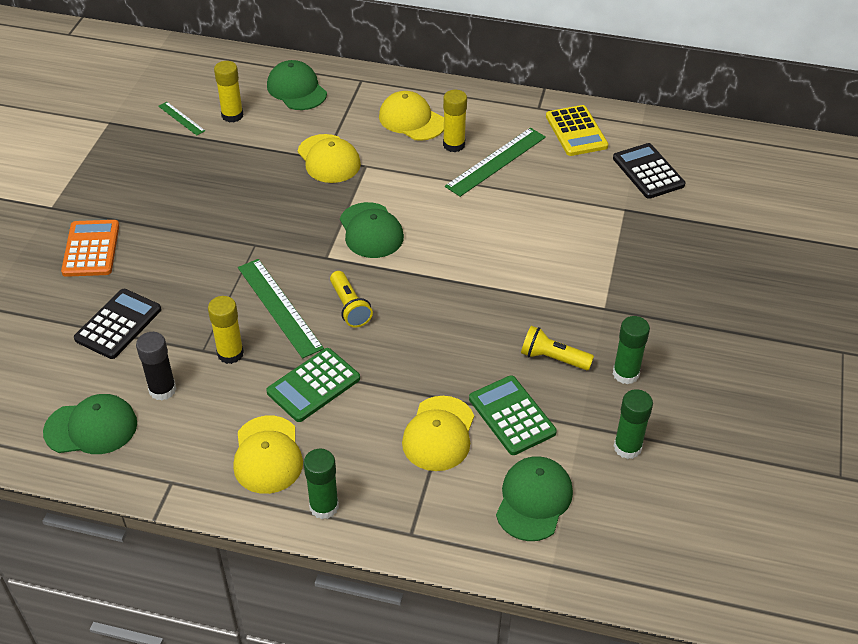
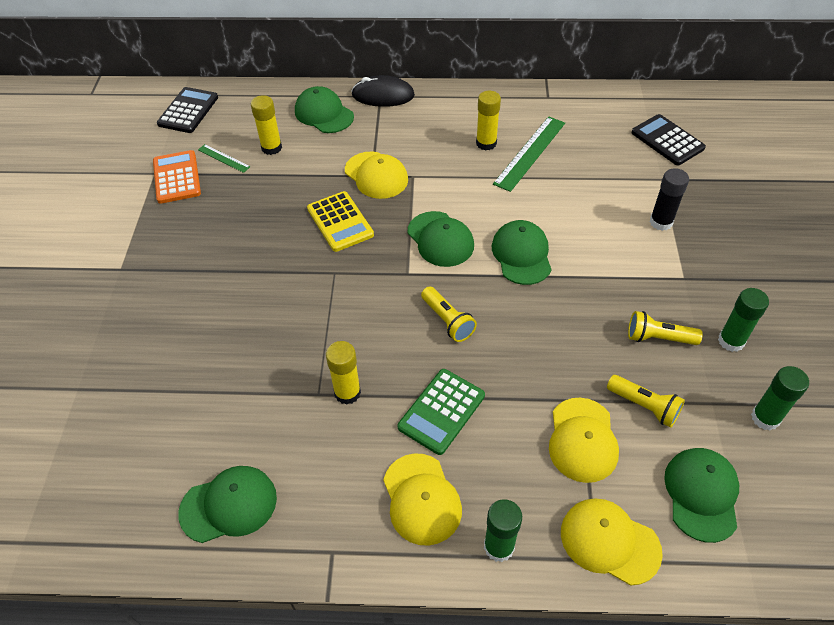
camera: 10 degrees left, 5 degrees up
(91, 249) = (173, 306): orange calculator -> orange calculator (176, 177)
(118, 324) = (224, 382): black calculator -> black calculator (188, 111)
(162, 389) = (291, 446): black glue stick -> black glue stick (661, 222)
(279, 307) = (380, 333): green ruler -> none
(364, 80) = (383, 95): none -> black mouse
(411, 120) = (439, 126): yellow cap -> yellow cap (609, 542)
(447, 258) = (521, 254): none -> green cap
(511, 416) = (644, 406): green calculator -> yellow flashlight
(576, 131) = (590, 113): yellow calculator -> yellow calculator (340, 222)

